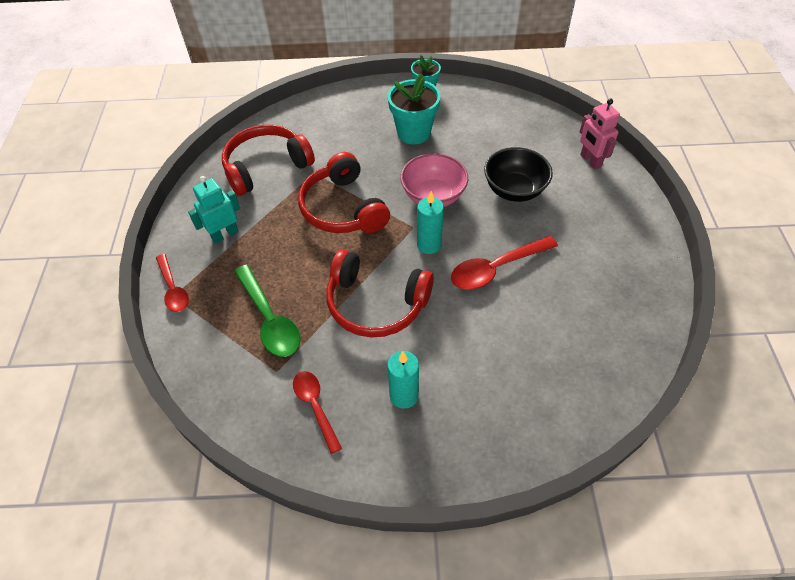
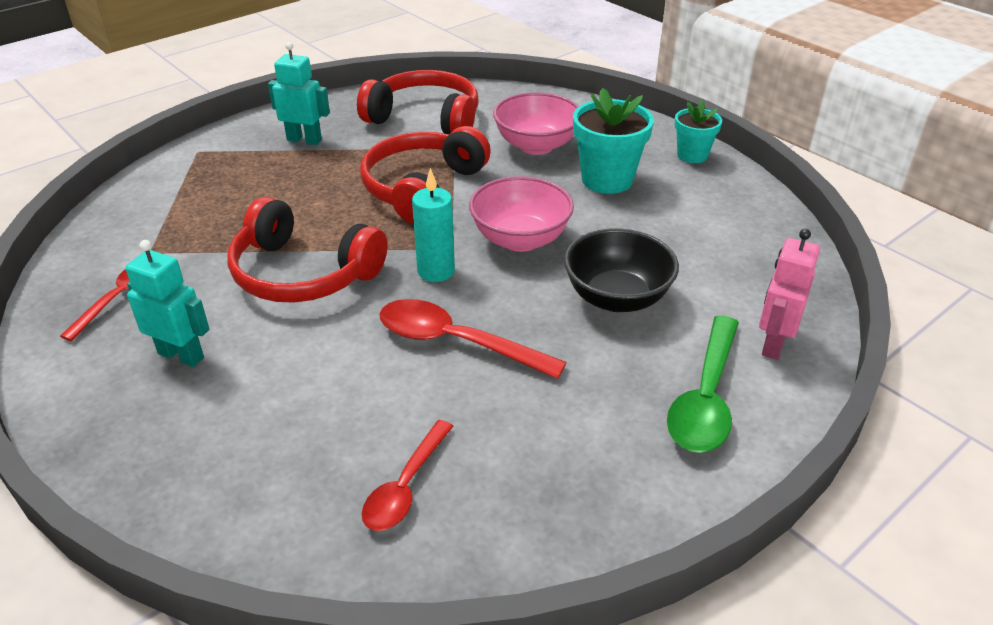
camera: 50 degrees right, 15 degrees down
(173, 289) = (206, 147): red spoon -> red spoon (406, 486)
(269, 319) = (216, 215): green spoon -> green spoon (705, 397)
(351, 139) = (536, 145): none -> pink bowl
(376, 303) = (303, 273): red headphones -> red headphones turned 45 degrees counterclockwise
(404, 395) = (181, 355): turquoise candle -> turquoise robot

